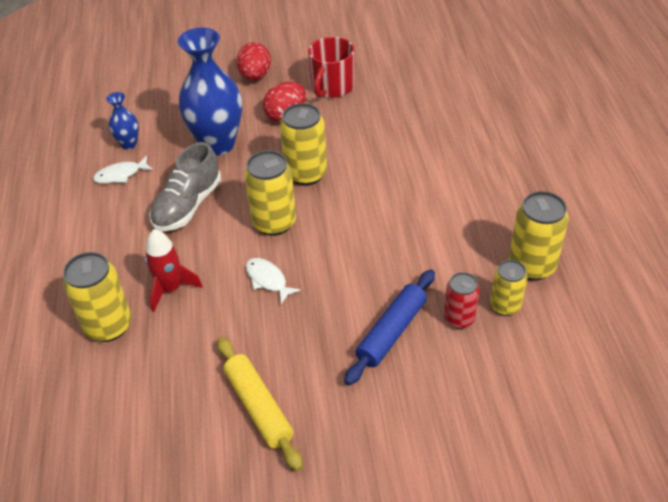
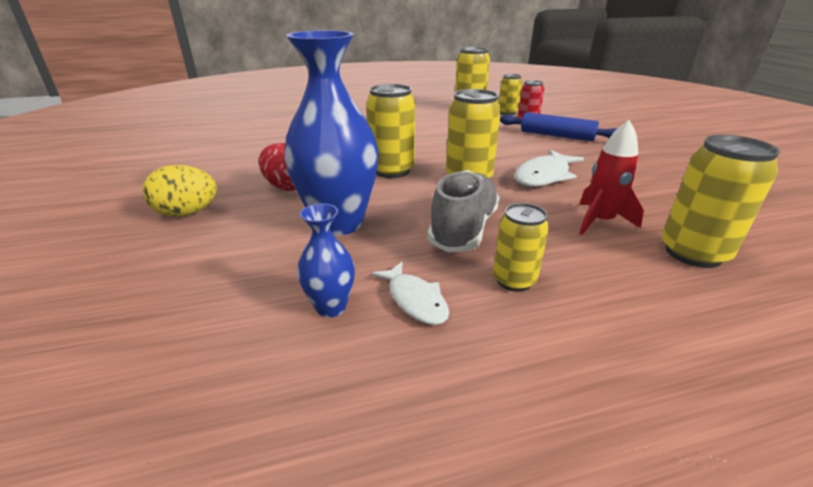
camera: 100 degrees left, 15 degrees down
(120, 219) = (514, 280): none -> yellow can
(188, 206) = (463, 229): grey shoe -> grey shoe turned 90 degrees counterclockwise
(255, 76) = (187, 213): red egg -> yellow egg
(259, 407) = (674, 169): yellow rolling pin -> none
(268, 280) = (544, 176): white fish -> white fish, size x1.56
(332, 87) = (241, 168): red mug -> none

